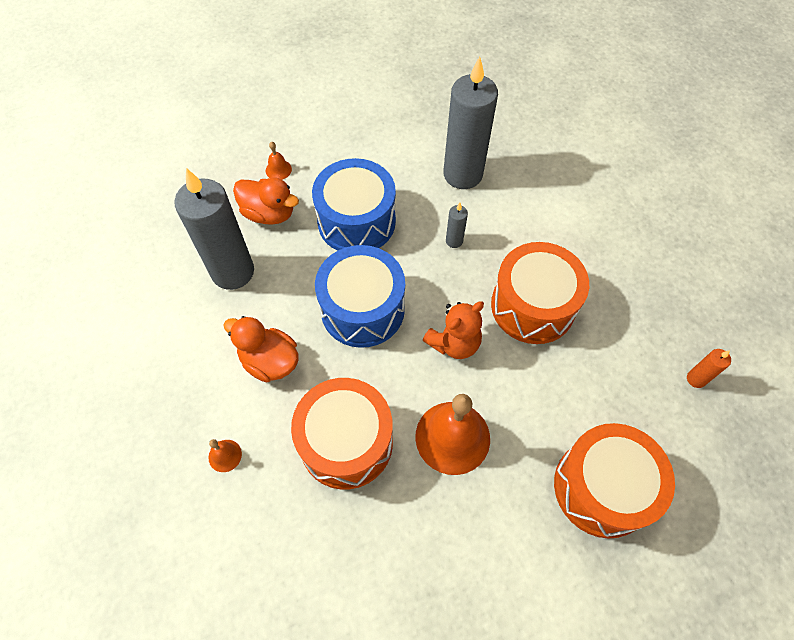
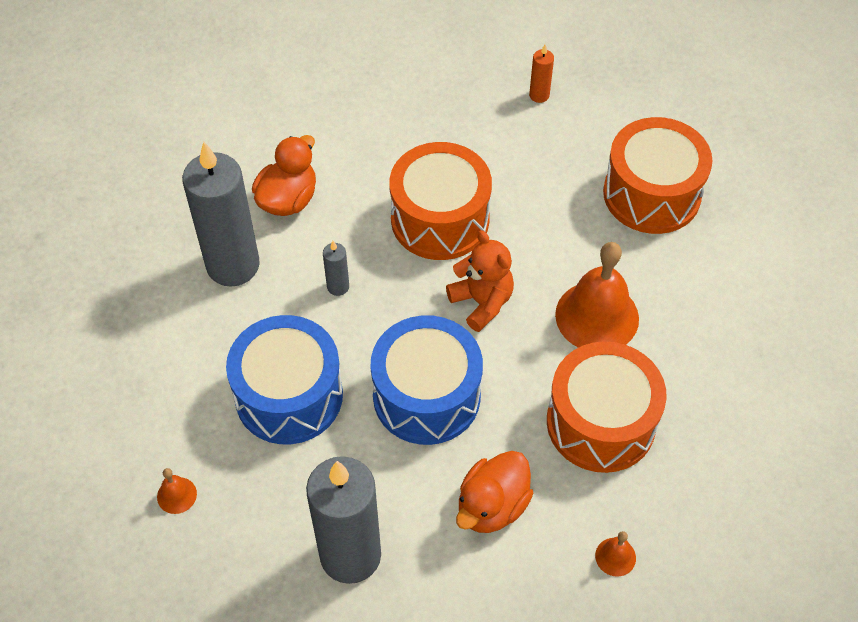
camera: 85 degrees left, 5 degrees down
(269, 213) = (256, 507): orange duck -> orange duck (288, 199)

